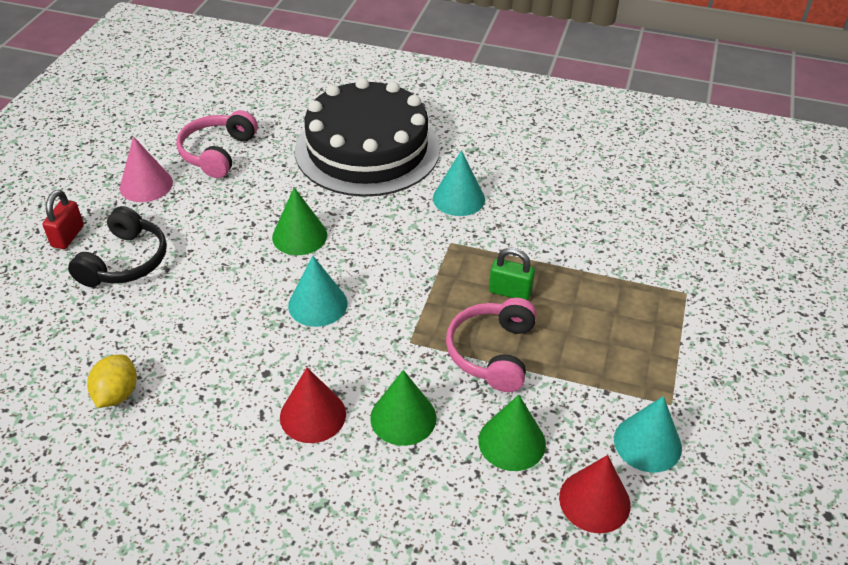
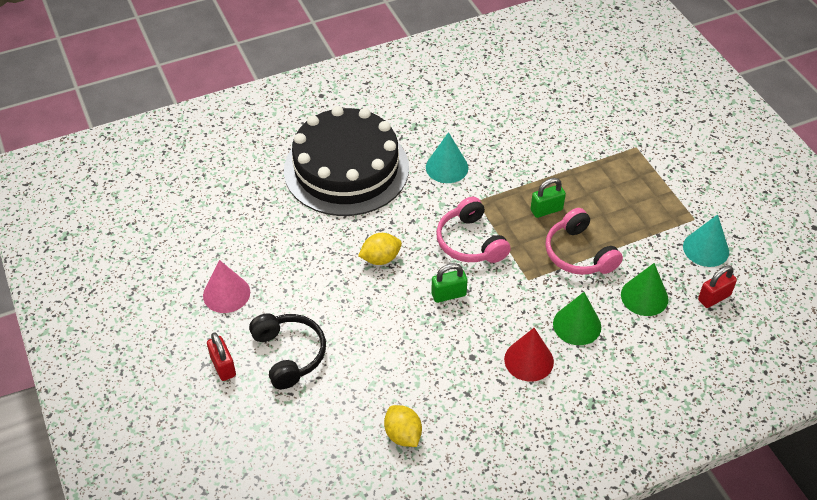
camera: 40 degrees left, 5 degrees up
(217, 153) = (245, 237): pink headphones -> pink headphones (470, 242)
(299, 236) = (380, 258): green cone -> yellow lemon
(317, 304) = (448, 294): turquoise cone -> green padlock
(594, 501) = (714, 297): red cone -> red padlock

